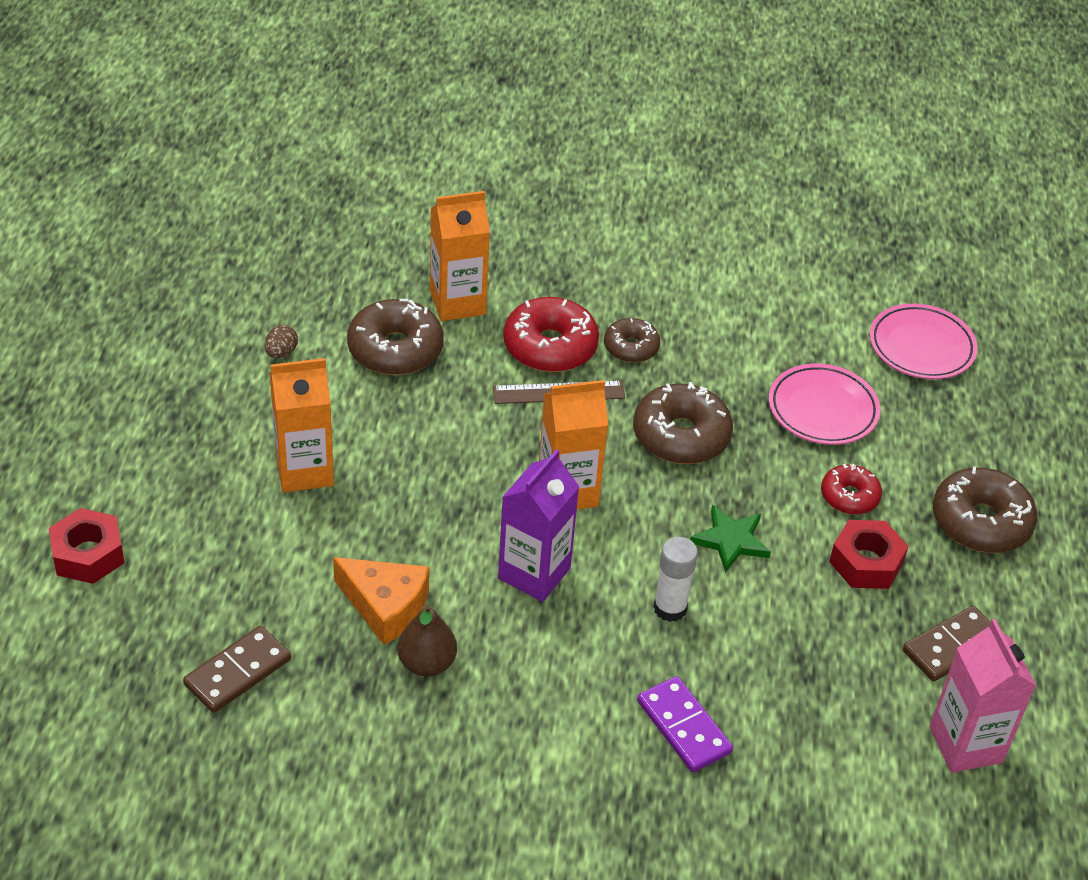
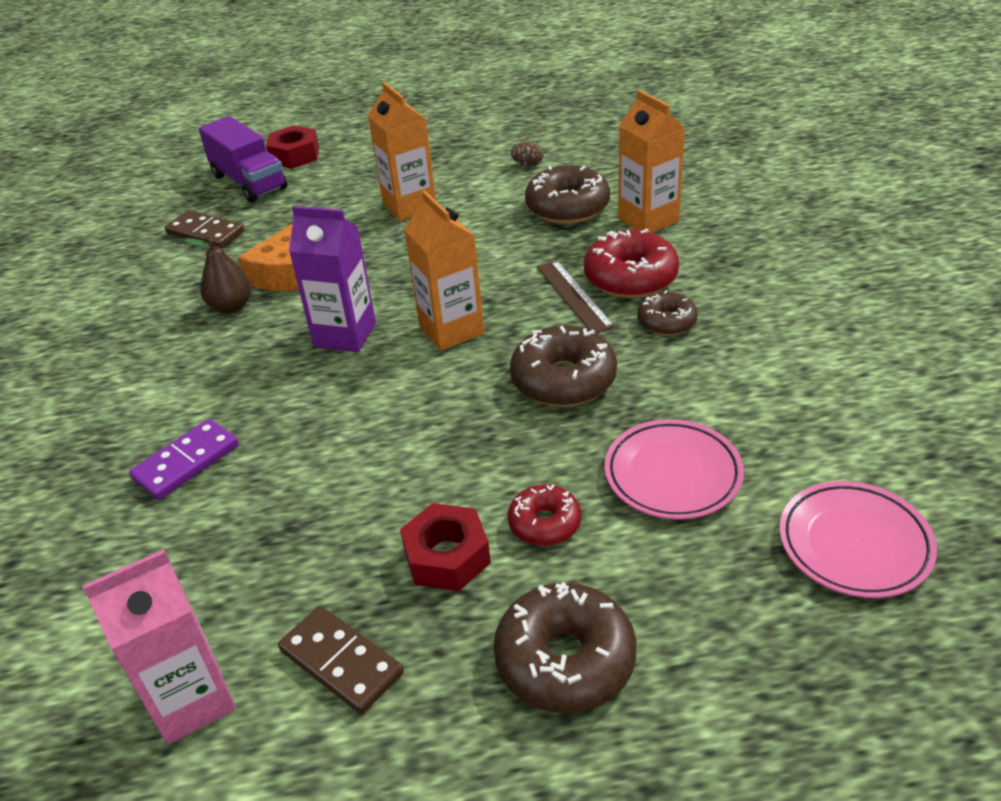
camera: 80 degrees right, 5 degrees down
(129, 612) = (249, 182): none -> purple truck
(670, 608) = (330, 422): white glue stick -> none
(730, 540) = (435, 444): green star -> none

